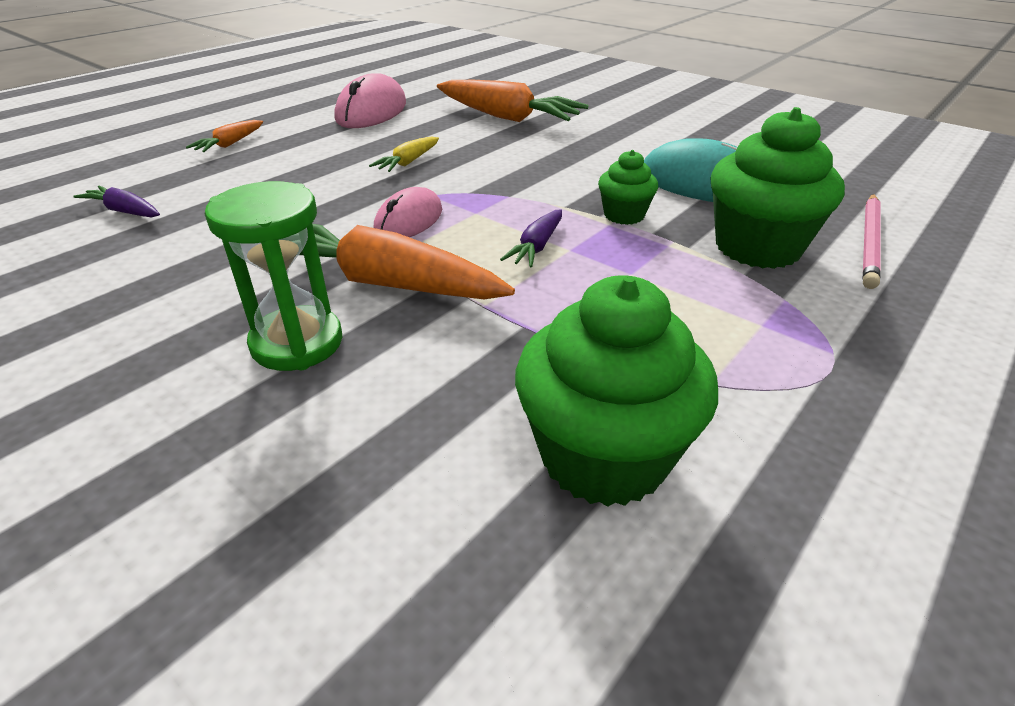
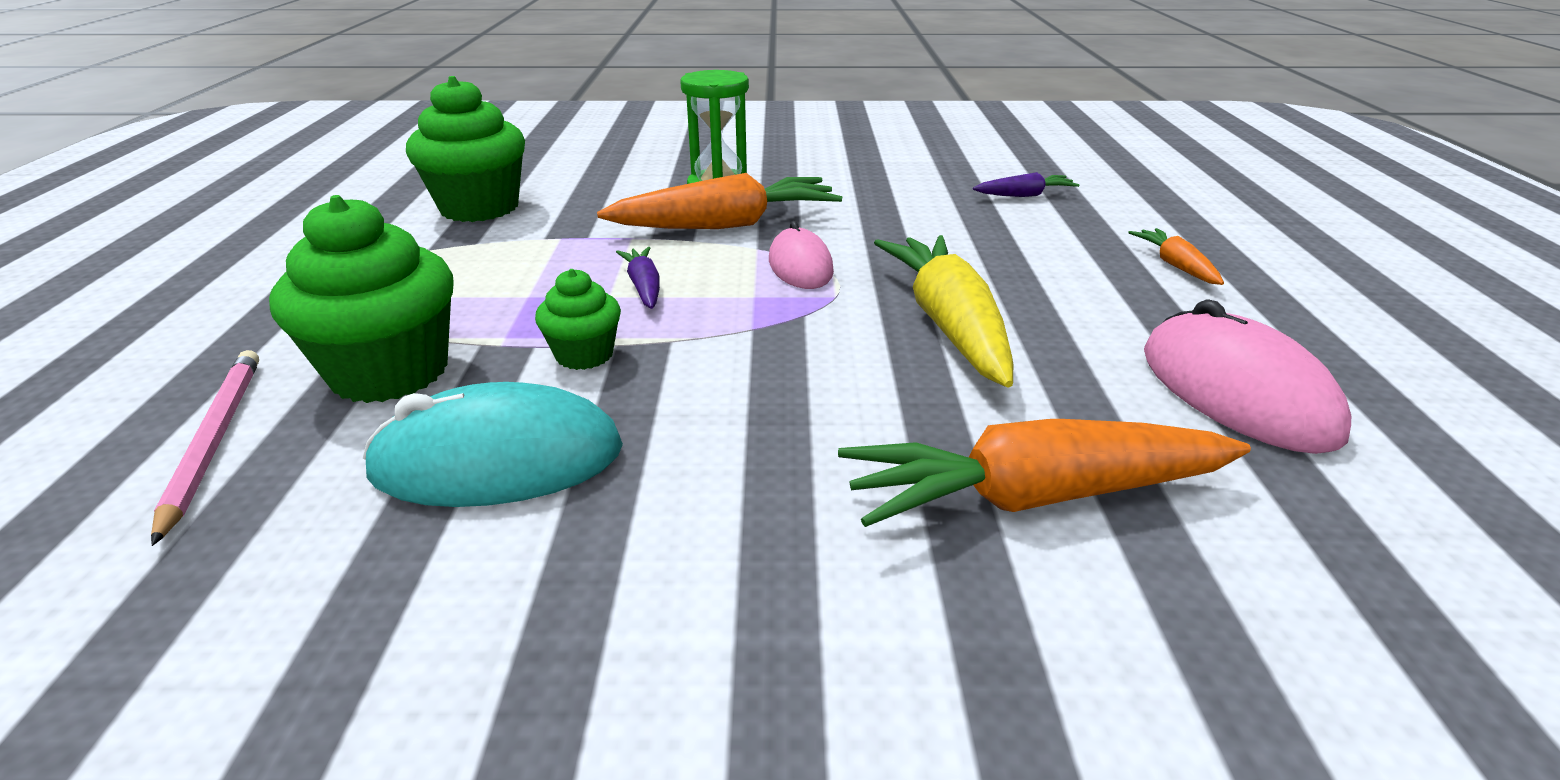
camera: 140 degrees right, 5 degrees down
(408, 162) = (948, 324): yellow carrot -> yellow carrot, size x2.05

